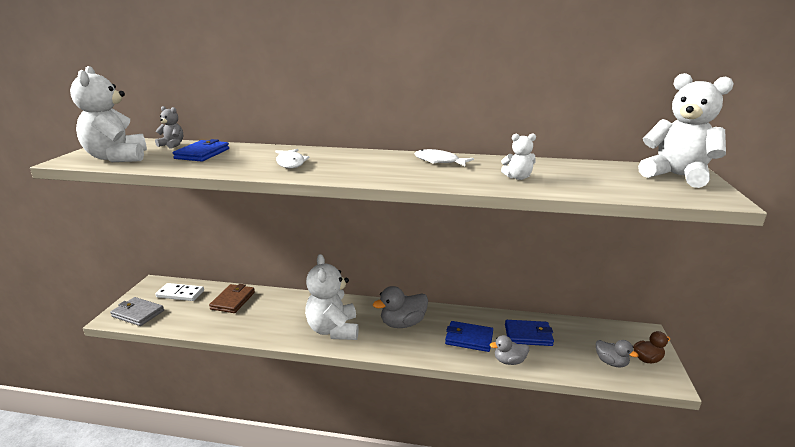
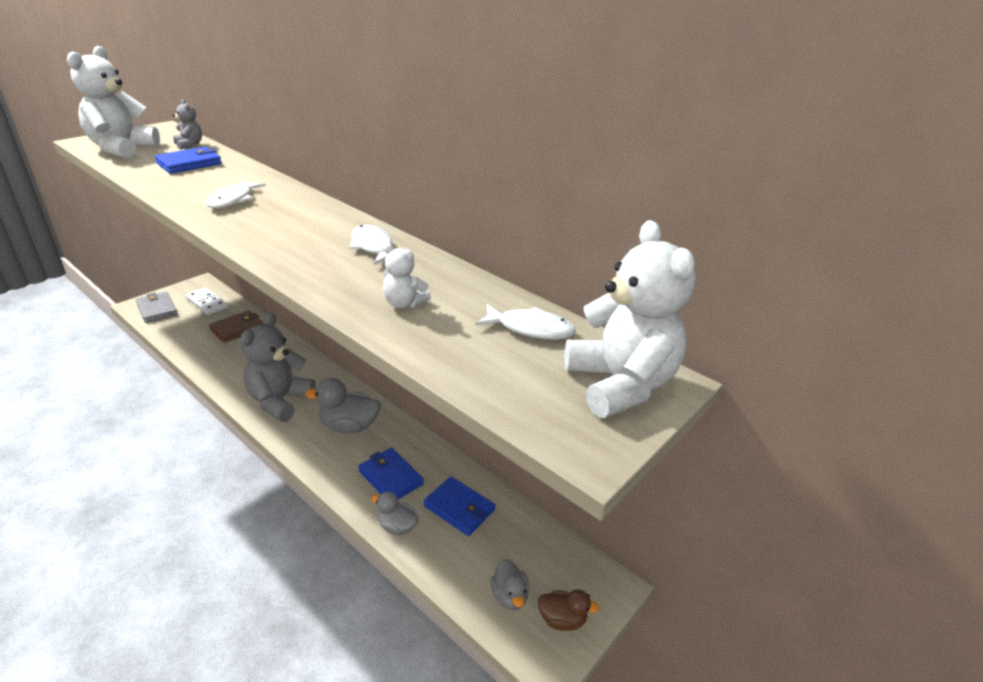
camera: 30 degrees right, 10 degrees up
(333, 330) = (279, 401): white teddy bear -> grey teddy bear
(596, 169) = (530, 329): none -> white fish

